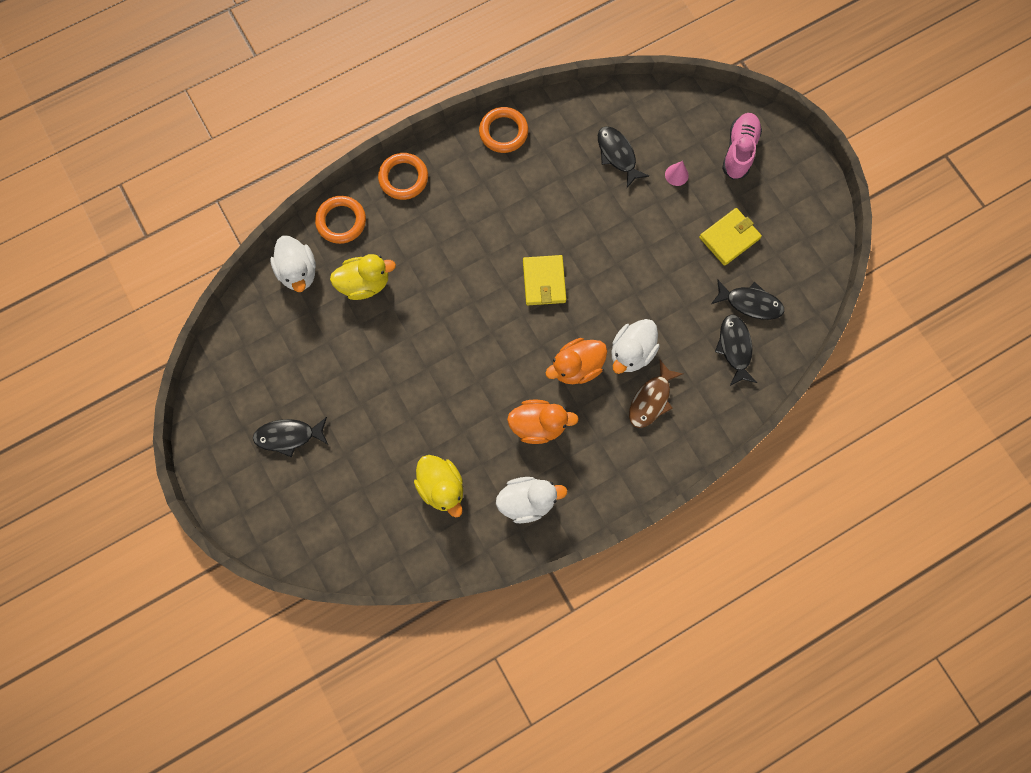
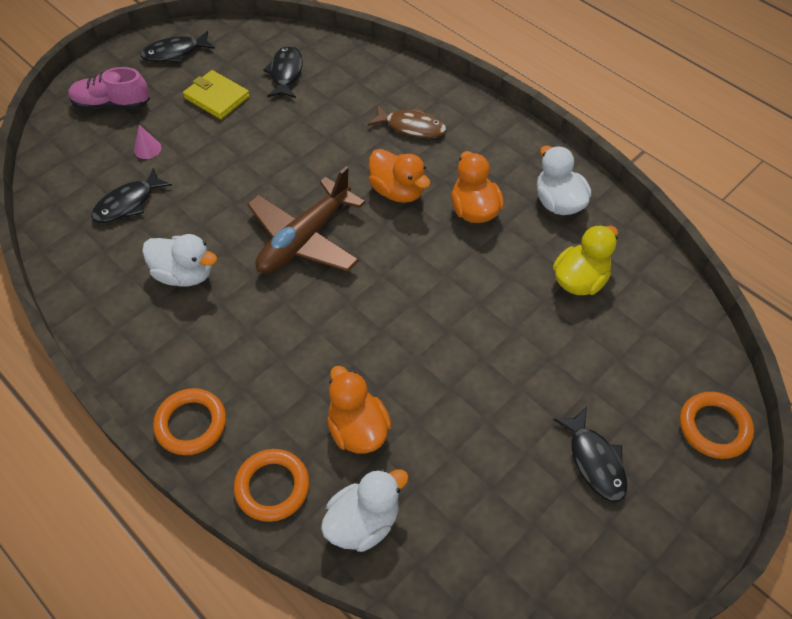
camera: 105 degrees left, 20 degrees down
(365, 283) = (358, 429): yellow duck -> orange duck
(503, 132) = (106, 323): orange ring -> orange ring (714, 427)
(544, 281) = (305, 239): yellow wallet -> brown plane
(631, 352) = (366, 150): white duck -> white duck (184, 274)
(734, 348) = (336, 77): black fish -> black fish (175, 53)

